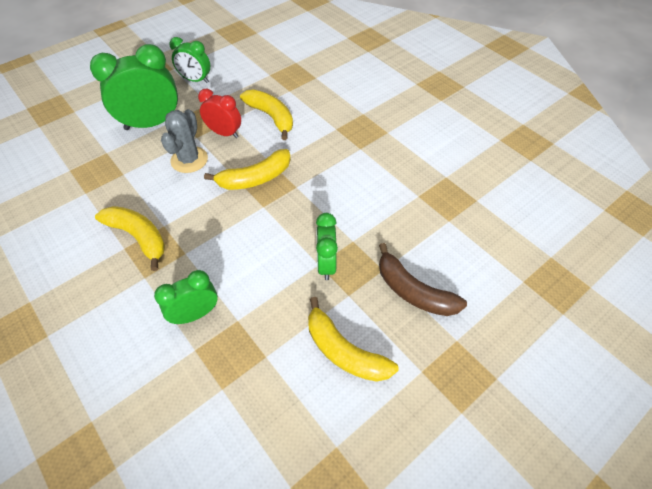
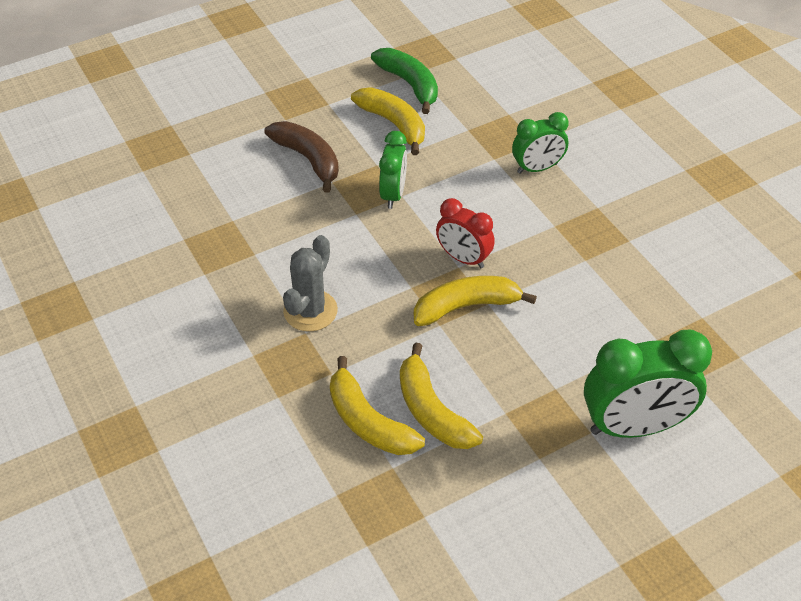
camera: 170 degrees left, 5 degrees down
(138, 237) = (614, 250): yellow banana -> yellow banana (368, 421)
(189, 160) = (562, 348): grey cactus -> grey cactus (310, 311)
(195, 80) = (569, 523): green clock -> none
(224, 133) = (510, 389): red clock -> red clock (463, 258)
(340, 420) = (409, 84): none -> green banana

